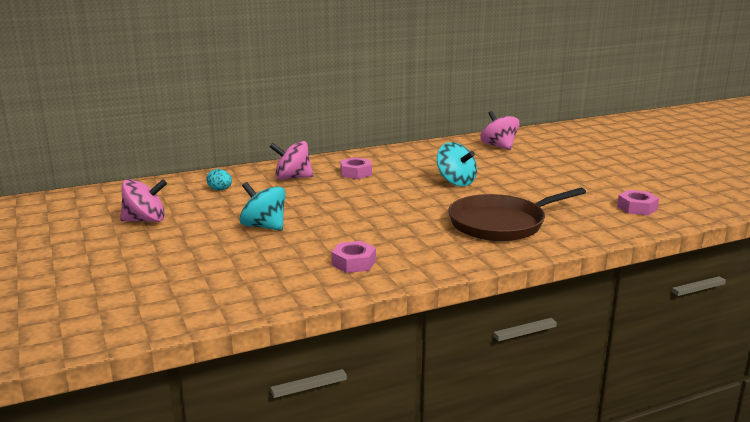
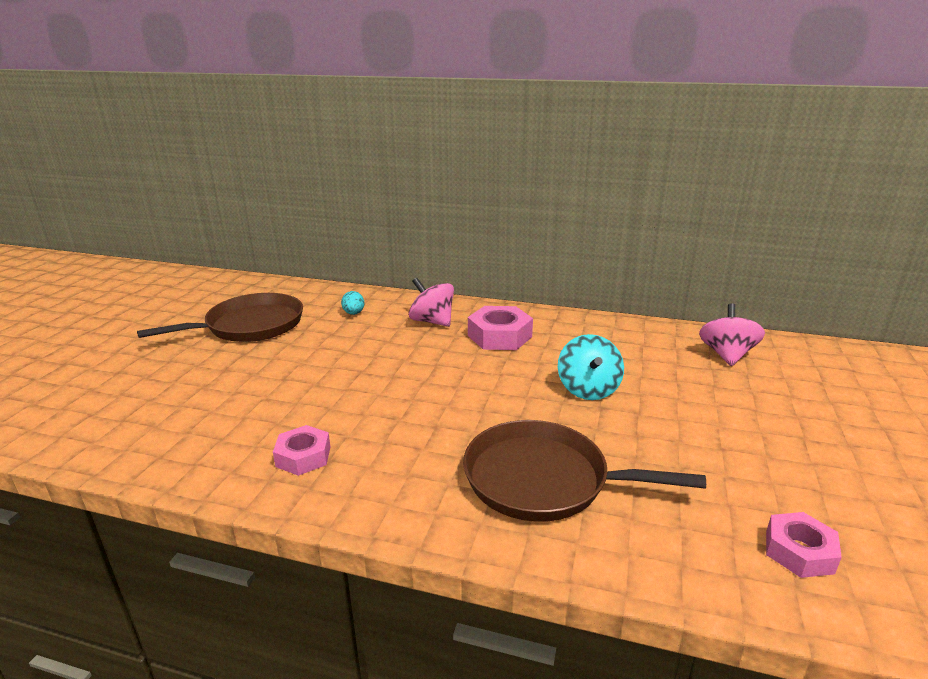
camera: 40 degrees right, 5 degrees up
(145, 220) = (250, 326): pink spinning top -> brown pan
(264, 226) = (313, 370): turquoise spinning top -> none
(356, 173) = (499, 336): pink nut -> pink nut, size x1.55

